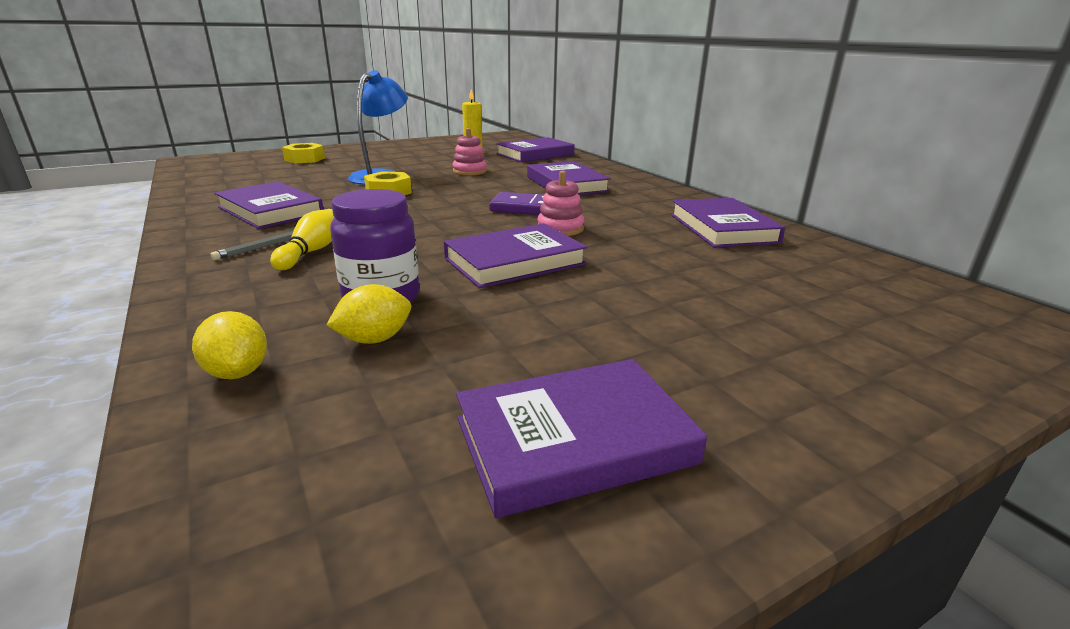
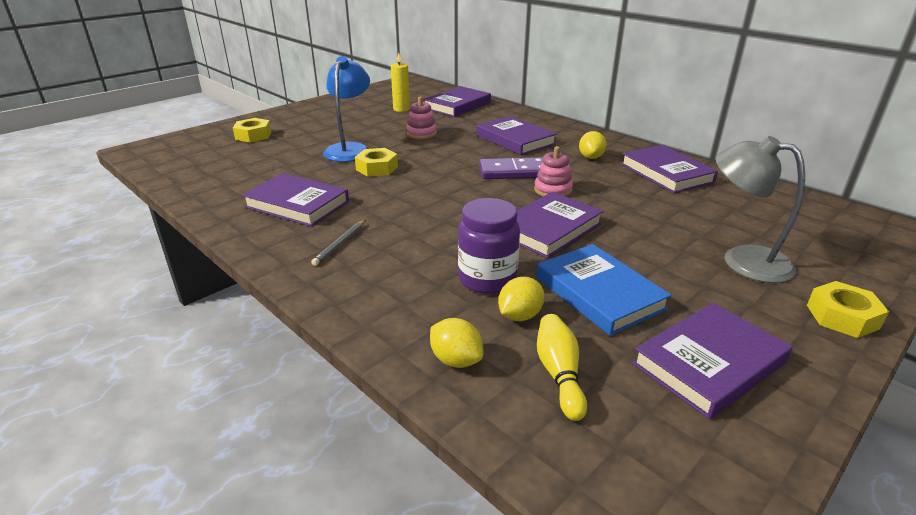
camera: 15 degrees left, 5 degrees up
(311, 251) = (384, 244): yellow bowling pin -> yellow bowling pin (559, 374)
(503, 332) = (599, 293): none -> blue book
(640, 206) = (591, 157): none -> yellow lemon
(747, 326) = (742, 260): none -> grey lamp
(855, 419) = (842, 317): none -> yellow nut

